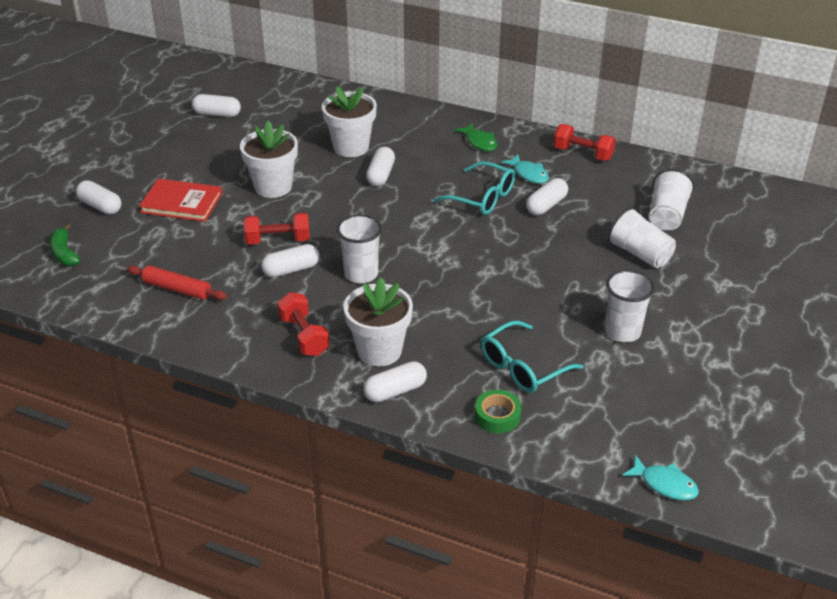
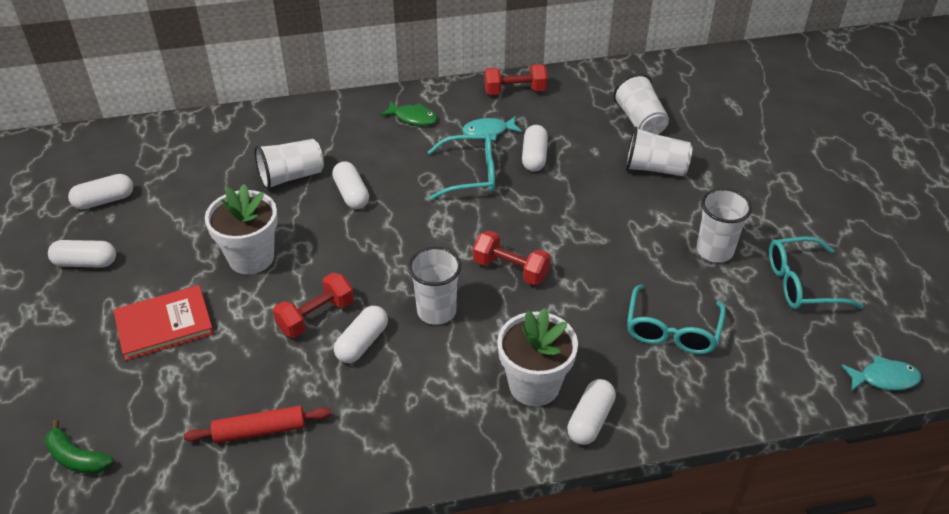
camera: 35 degrees left, 5 degrees up
(100, 206) = (67, 376): white capsule -> white capsule (85, 262)
(304, 336) = (447, 410): red dumbbell -> red dumbbell (511, 269)
(351, 147) = (291, 176): white flower pot -> white cup
(497, 416) = (700, 393): green tape -> none
(529, 174) = (488, 132): turquoise fish -> turquoise fish turned 150 degrees clockwise
(672, 387) = (801, 283): none -> turquoise glasses

